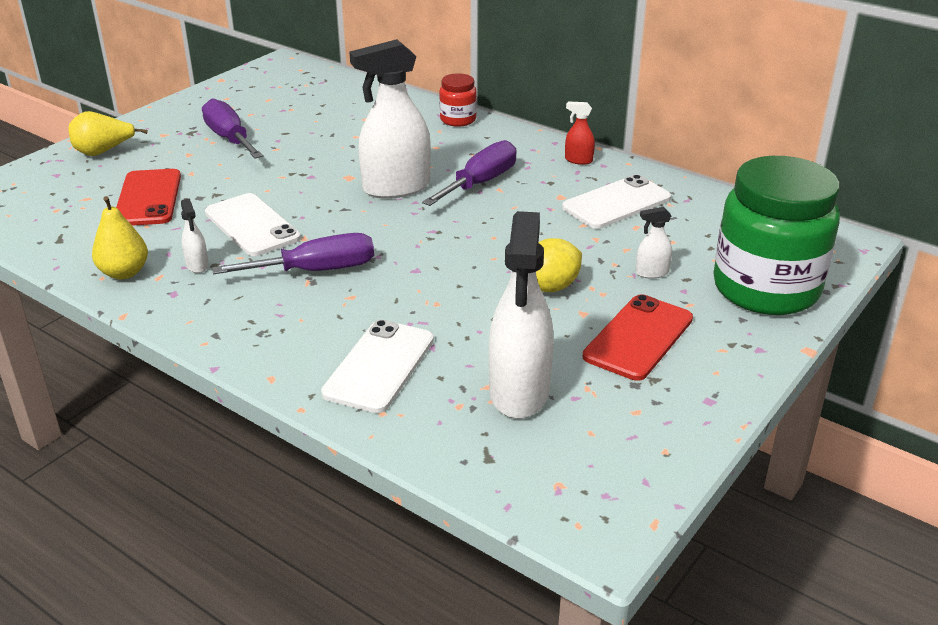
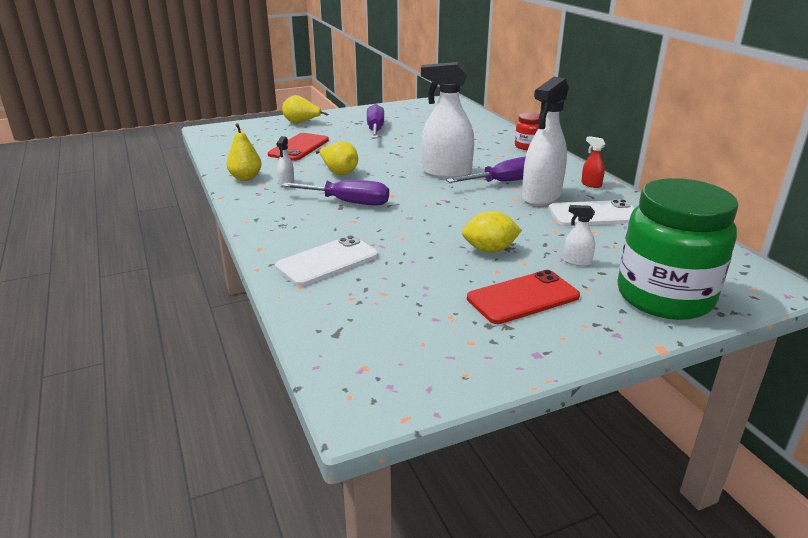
camera: 30 degrees right, 5 degrees down
(252, 225) = (338, 172): white phone -> yellow pear
(519, 392) = (399, 303): white spray bottle -> white spray bottle (541, 197)

